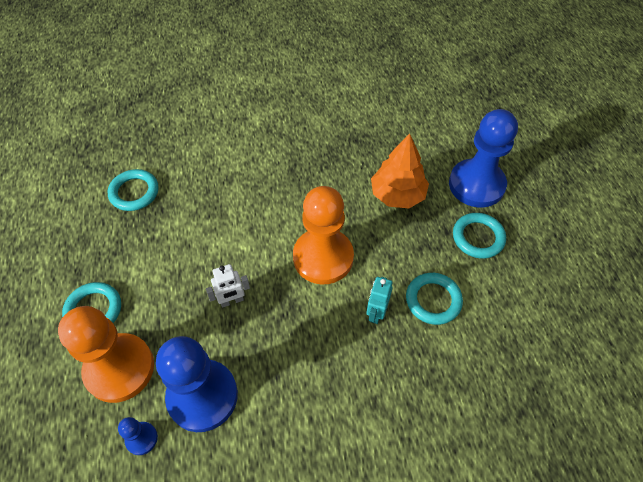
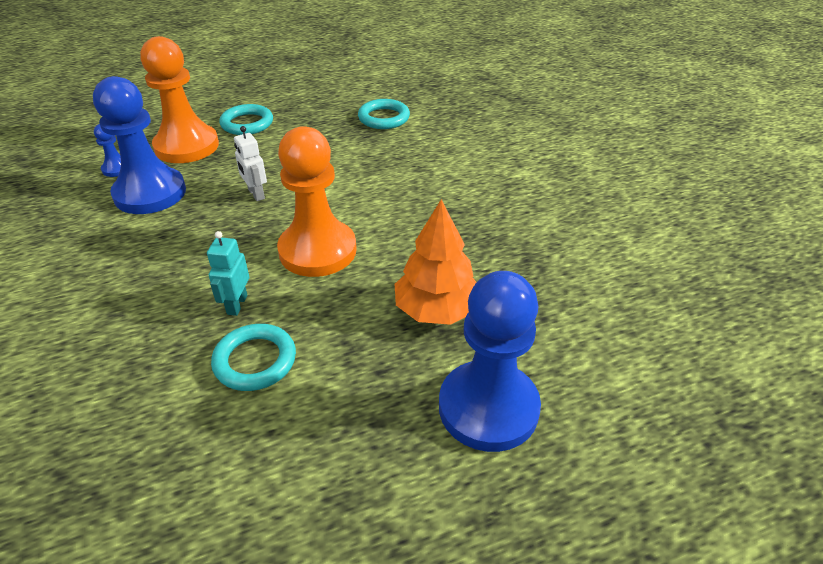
camera: 80 degrees right, 15 degrees down
(376, 313) = (236, 304): turquoise robot -> turquoise robot turned 90 degrees counterclockwise
(478, 237) = (374, 412): turquoise ring -> none

